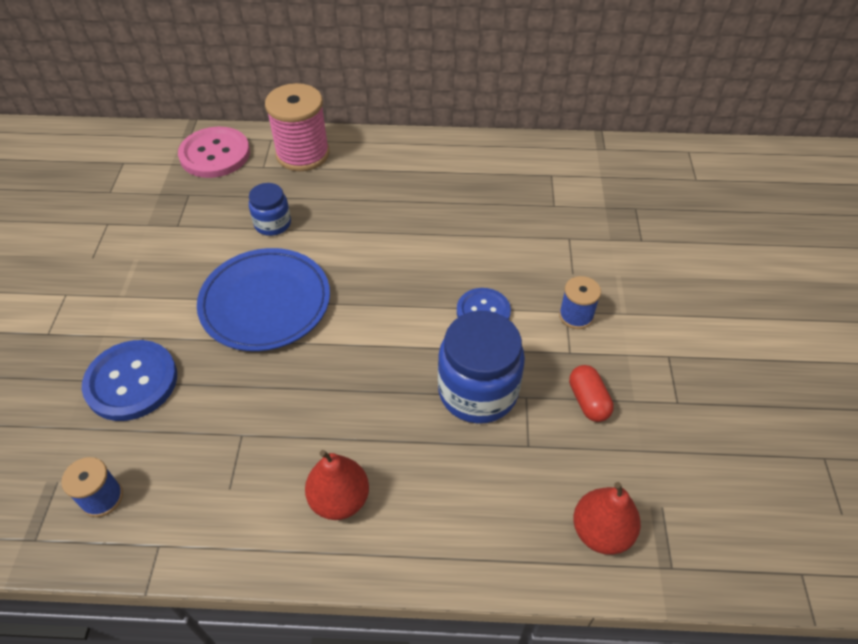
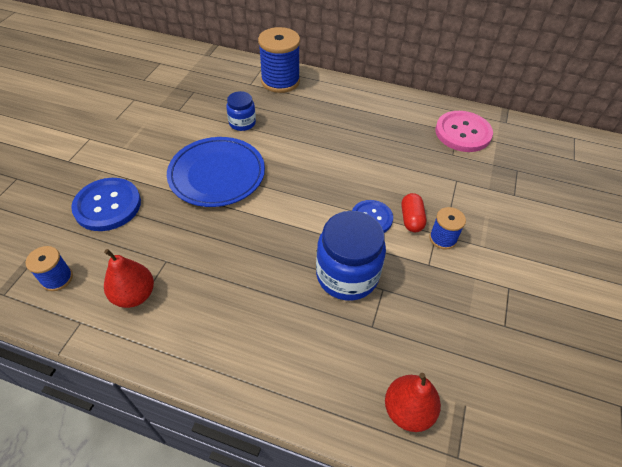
camera: 15 degrees right, 0 degrees up
(215, 154) = (221, 69): pink button -> pink button (463, 133)
(303, 154) = (280, 81): pink spool -> blue spool
(339, 499) = (216, 326): red pear -> red pear (134, 295)
(588, 401) = (431, 305): red capsule -> red capsule (411, 219)

